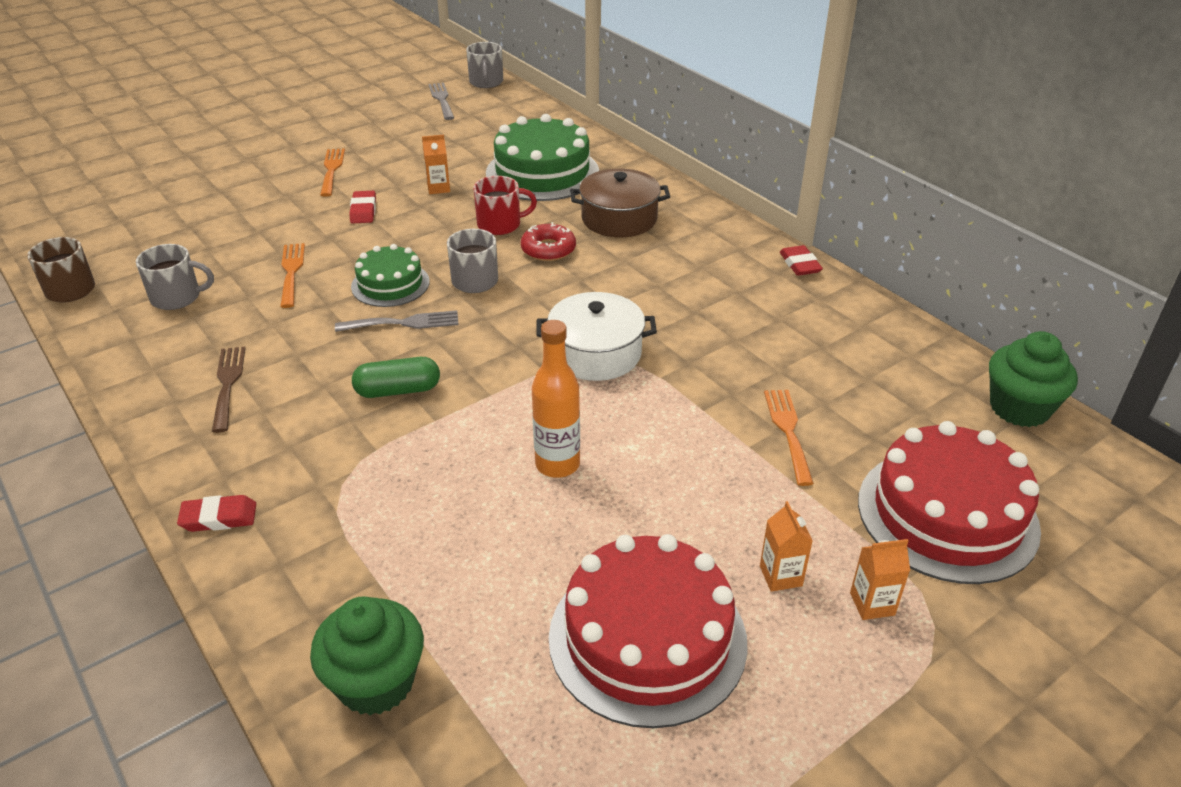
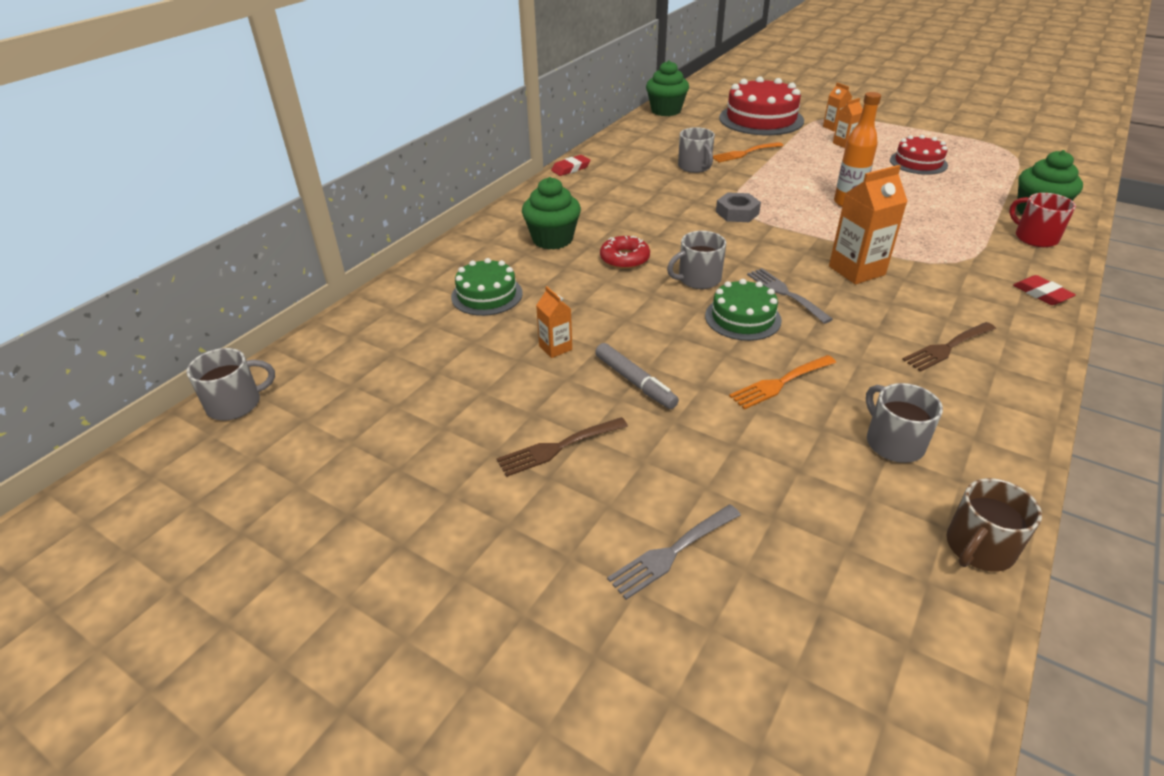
camera: 110 degrees left, 0 degrees up
(332, 170) = (558, 448): orange fork -> brown fork
(363, 211) = (635, 382): red eraser -> grey marker
(398, 390) = (856, 270): green capsule -> orange carton
(441, 100) = (305, 426): grey fork -> grey fork (671, 553)
(500, 224) = (602, 291): red mug -> red mug (1035, 237)
(542, 172) = (487, 295): green cake -> green cake, size x0.58
(596, 353) = (737, 213): white pot -> grey nut
(619, 219) = (552, 239): brown pot -> green cupcake
(647, 638) = (918, 162): red cake -> red cake, size x0.58
(758, 364) = (695, 167): none -> grey mug

